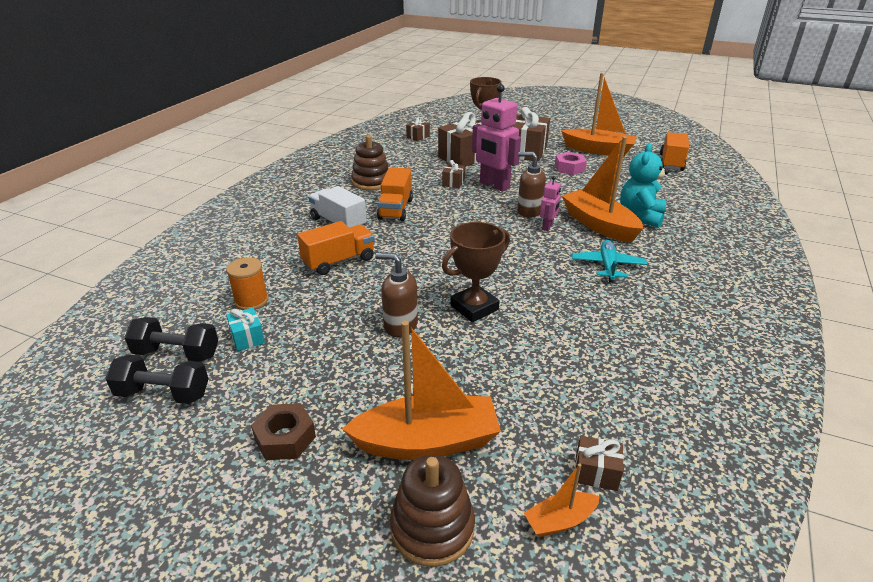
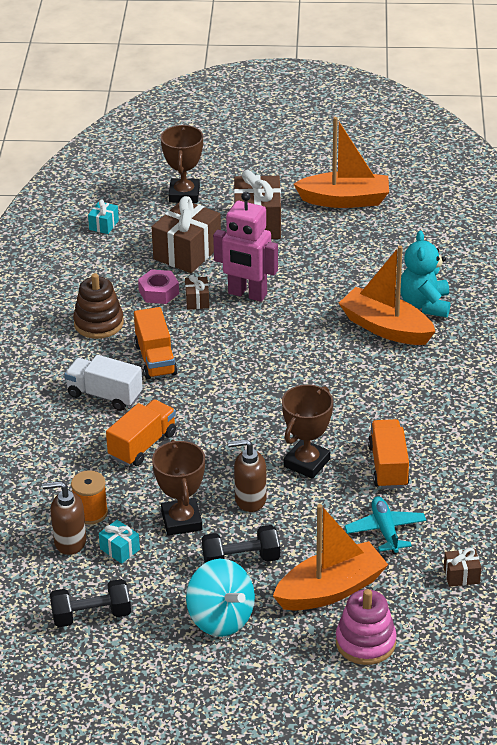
camera: 20 degrees left, 5 degrees up
(177, 354) = (69, 581): black dumbbell -> black dumbbell (241, 560)
(285, 438) = (221, 618): brown nut -> turquoise spinning top
(323, 328) = (181, 521): none -> brown trophy
(418, 137) = (104, 225): brown gift -> turquoise gift
(432, 527) = (365, 642): brown stacking toy -> pink stacking toy
(529, 211) = (304, 326): brown soap dispenser -> brown soap dispenser (69, 542)
(547, 227) = (333, 344): pink robot -> none
(560, 521) = (447, 613): orange boat -> none
(569, 168) = (322, 242): pink nut -> pink nut (159, 292)
(607, 266) = (411, 382): turquoise plane -> turquoise plane (385, 530)
(671, 162) = (436, 204): orange truck -> orange truck (388, 466)

